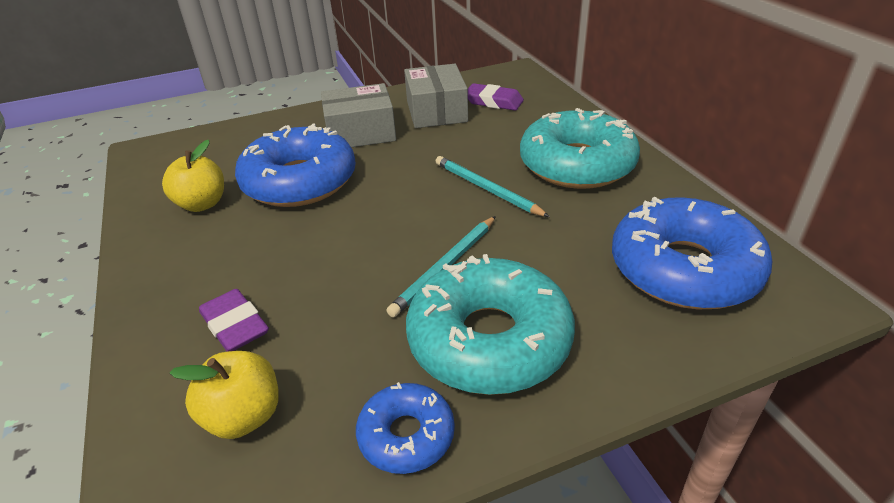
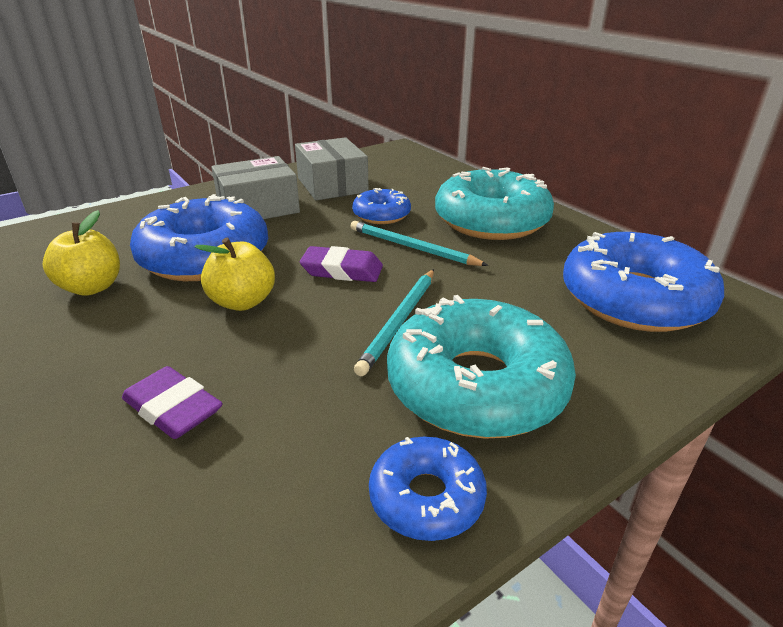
camera: 15 degrees left, 5 degrees down
(244, 416) = (217, 509): yellow apple -> yellow apple (242, 302)
(471, 149) = (381, 215): none -> blue donut
(493, 102) = (387, 174): purple eraser -> purple eraser (342, 270)

